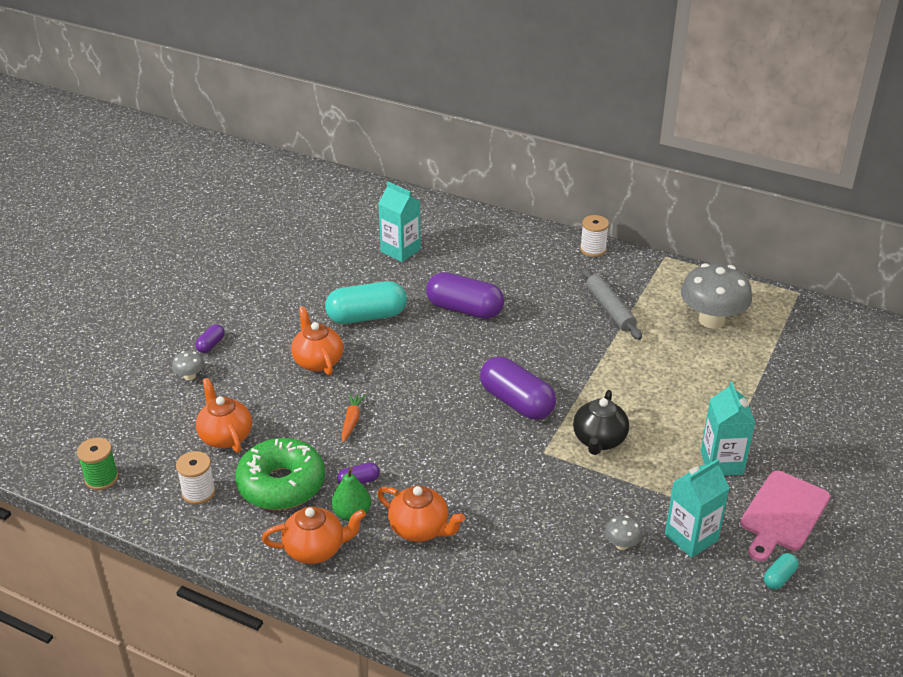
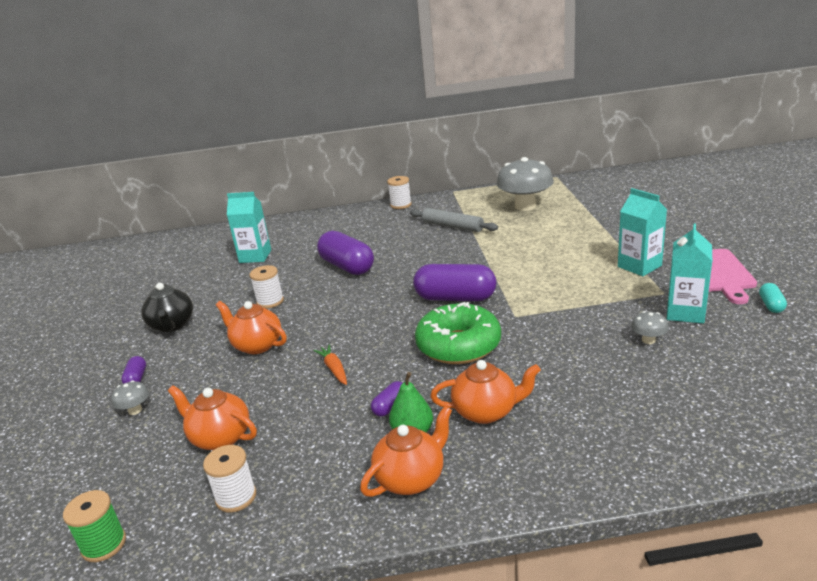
camera: 30 degrees left, 10 degrees down
(281, 484) = (318, 446): green donut -> green donut (458, 345)
(366, 316) = (270, 301): turquoise capsule -> white spool
(464, 309) = (347, 266): purple capsule -> purple capsule turned 60 degrees clockwise
(599, 440) = (544, 291): black teapot -> black teapot (172, 325)

